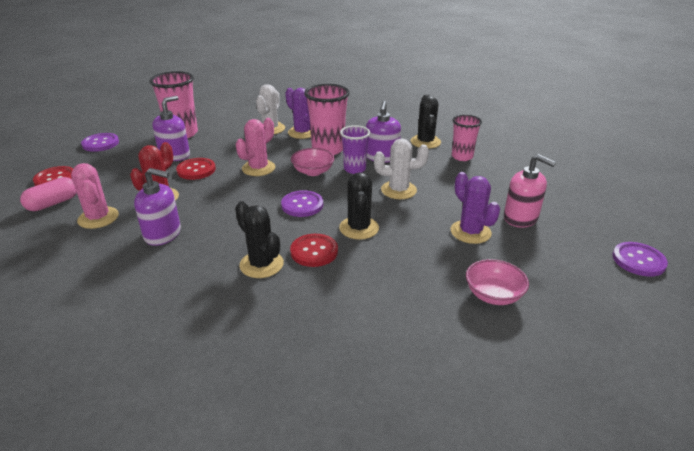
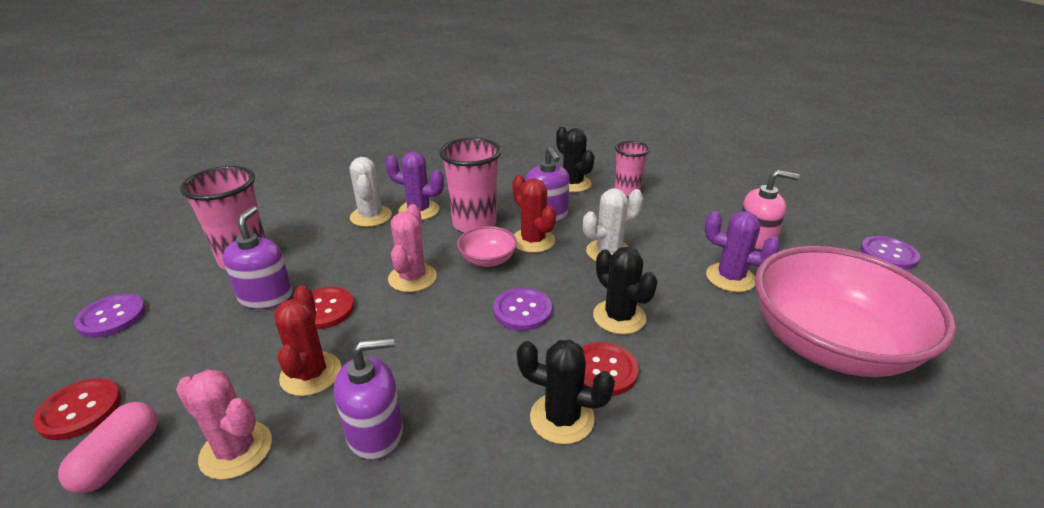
camera: 30 degrees left, 0 degrees up
(354, 169) = (533, 241): purple cup -> red cactus
(493, 295) = (830, 344): pink bowl -> pink bowl, size x2.37

